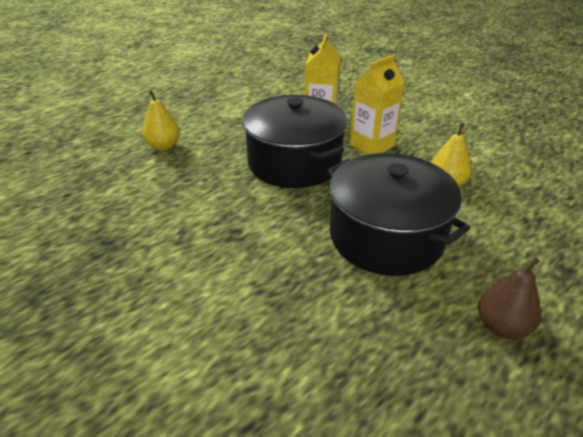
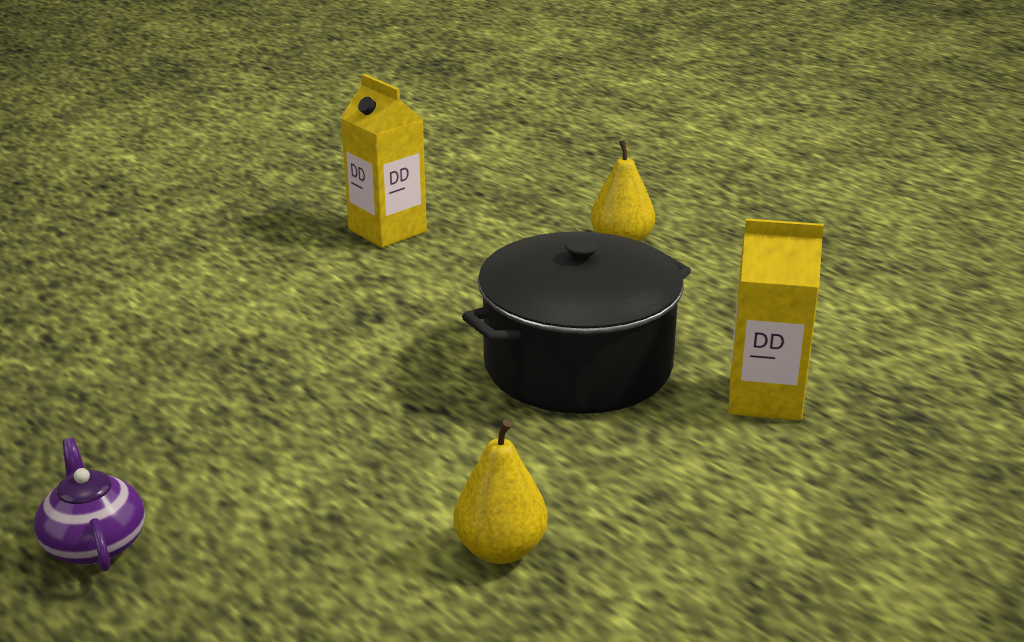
camera: 90 degrees right, 10 degrees down
(372, 145) = (660, 462): yellow carton -> yellow carton (387, 230)
(386, 236) = (336, 452): black pot -> none
(501, 326) = (94, 543): brown pear -> purple teapot

